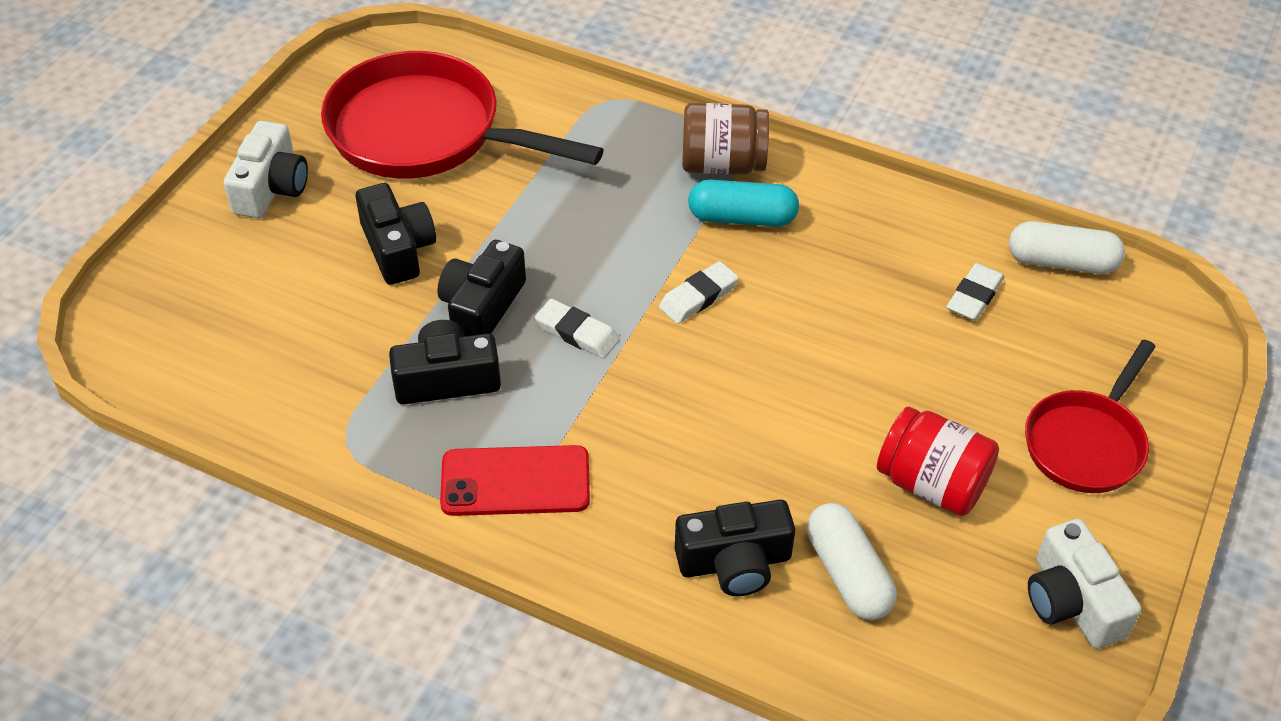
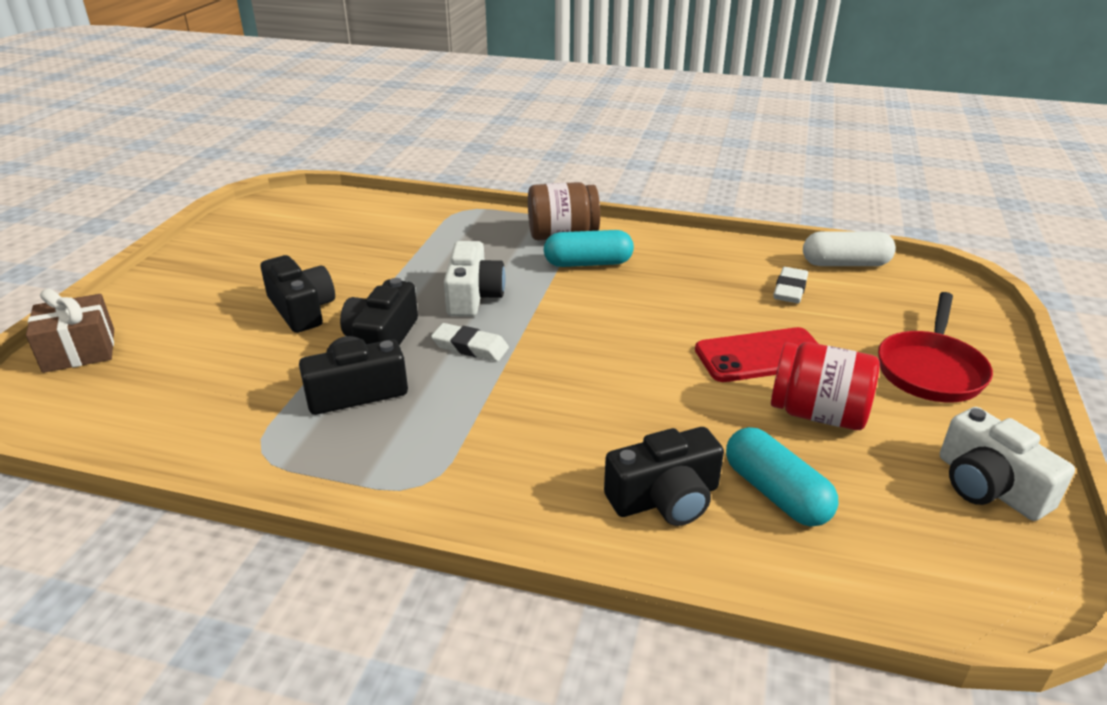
camera: 10 degrees left, 15 degrees down
(161, 277) = (79, 350): none -> brown gift
(271, 188) = (187, 283): white camera -> white camera (473, 296)
(426, 133) = (319, 240): red pan -> none
(515, 481) = (434, 461): red phone -> red phone (761, 356)
(698, 296) = (568, 313): white eraser -> none
(848, 574) = (776, 493): white capsule -> turquoise capsule

